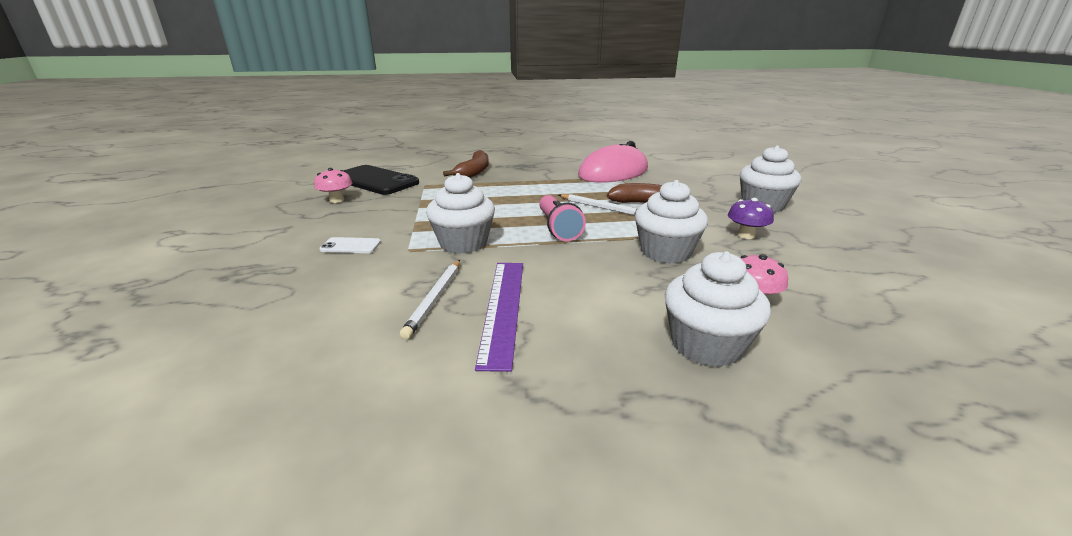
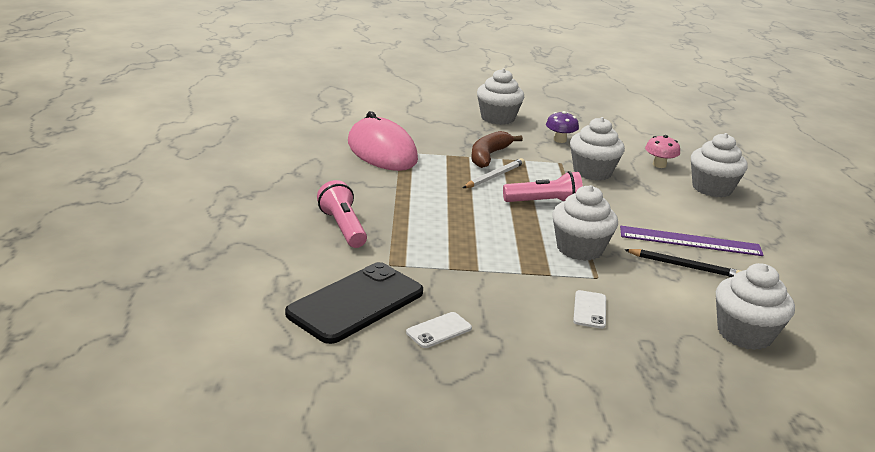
camera: 85 degrees left, 0 degrees up
(277, 327) = (744, 334): none -> white cupcake
(337, 200) = (439, 330): pink mushroom -> white phone
(435, 299) = (684, 266): white pencil -> black pencil
(474, 172) = (343, 227): brown banana -> pink flashlight

